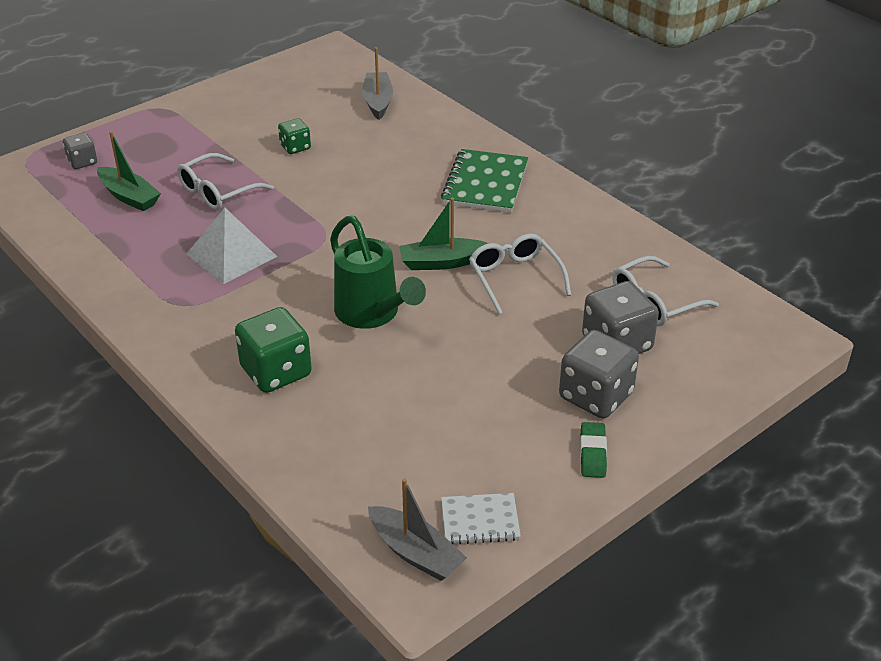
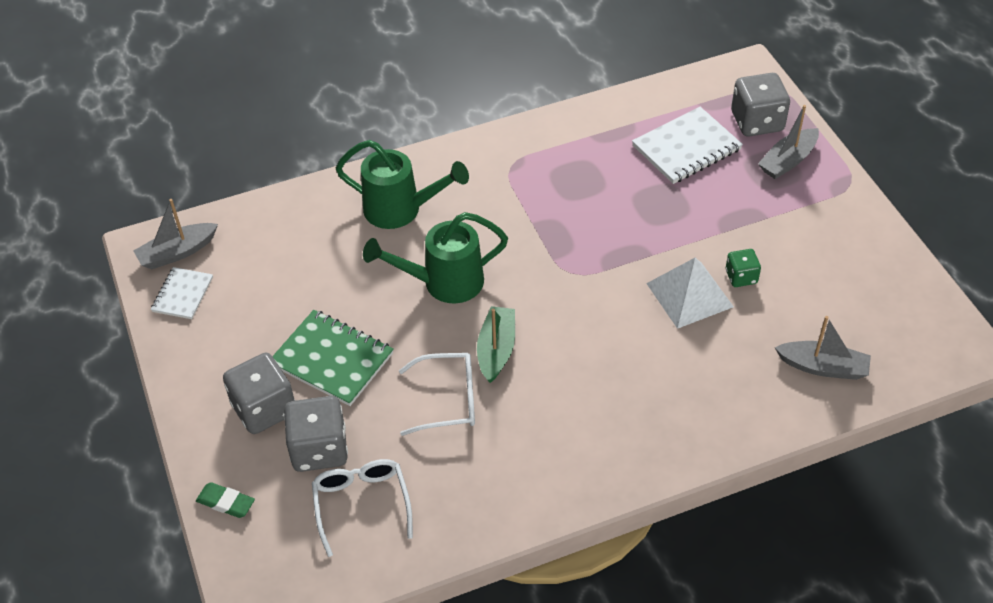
camera: 110 degrees right, 10 degrees up
(82, 162) = (757, 122): grey dice -> grey dice, size x1.81
(129, 196) = (686, 148): green boat -> white notebook
(137, 140) = (788, 161): none -> grey boat
(218, 191) = (675, 208): white glasses -> none
(231, 255) = (568, 204): white pyramid -> white pyramid (689, 295)
(276, 372) = (400, 210): green dice -> green watering can
(485, 184) = (619, 423): green notebook -> green notebook (332, 359)
(592, 453) = (204, 384): green eraser -> green eraser (226, 502)

